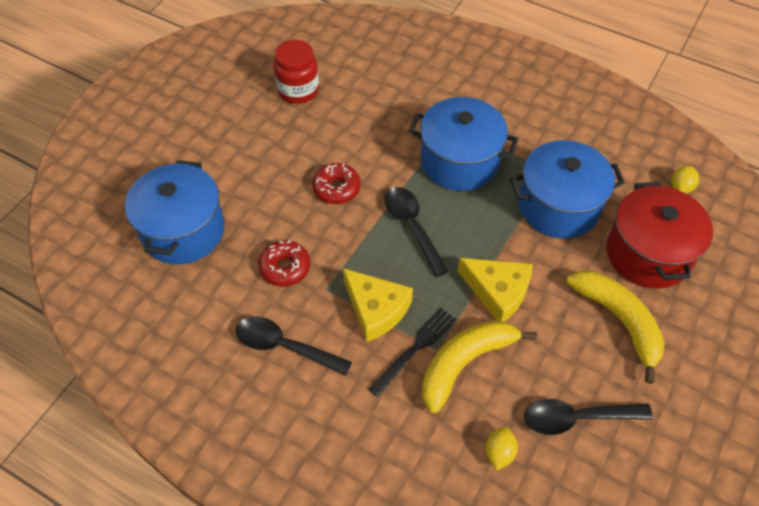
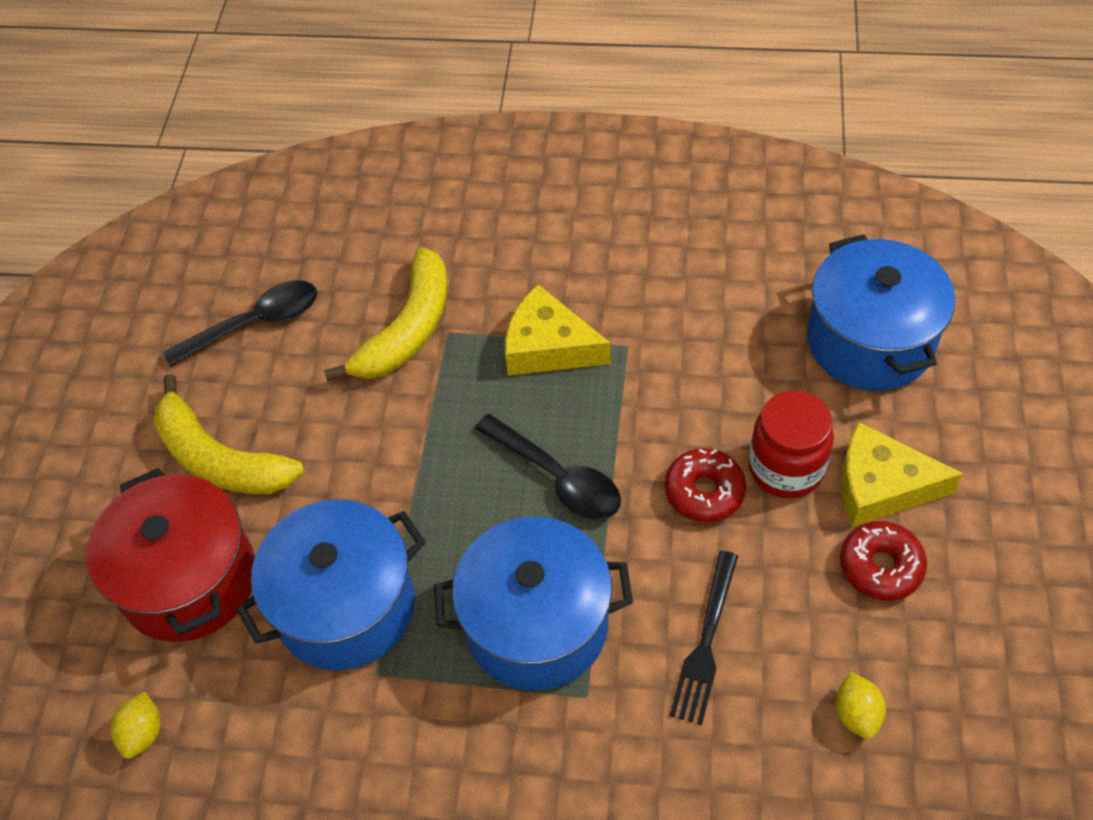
camera: 160 degrees right, 0 degrees up
(284, 346) = (634, 264): black spoon -> none
(285, 268) = (698, 349): red donut -> red donut (880, 566)
(298, 90) = (896, 654): red jar -> red jar (786, 468)
(415, 348) = (476, 323): black fork -> black fork (705, 644)
(498, 292) = (397, 432): yellow cheese -> yellow cheese (880, 486)
(499, 453) = (335, 258): yellow lemon -> yellow lemon (856, 714)

